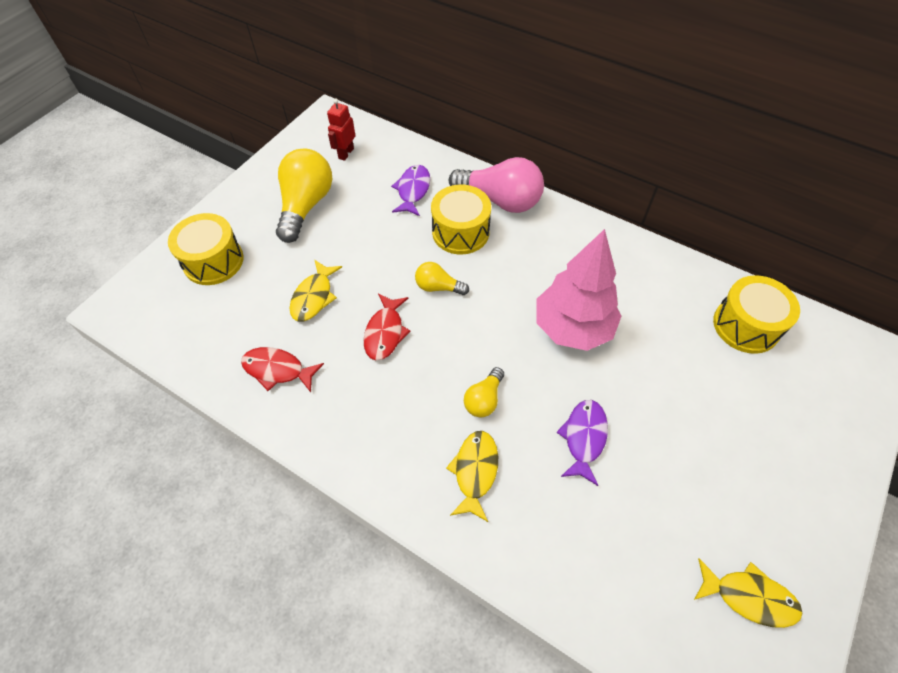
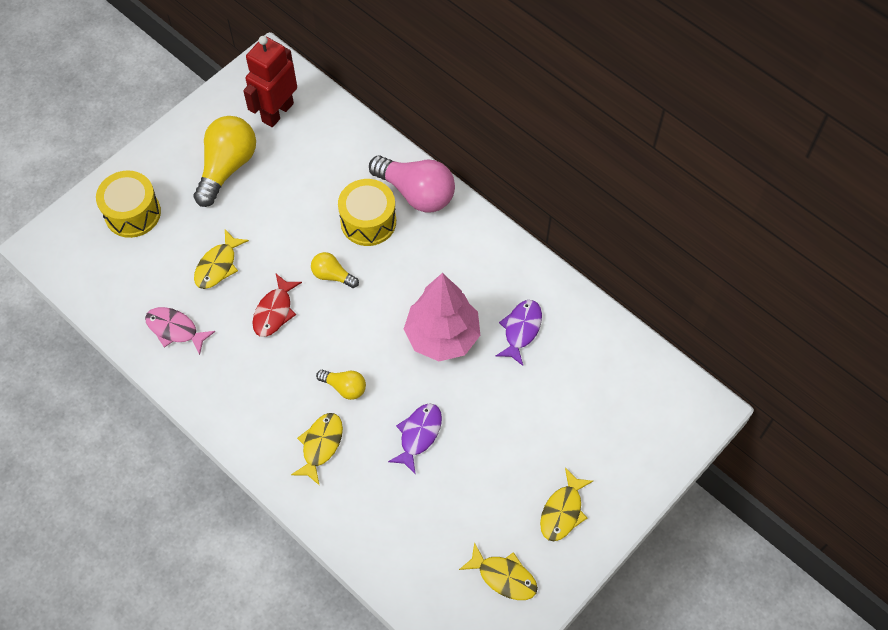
camera: 10 degrees right, 5 degrees up
(277, 370) = (175, 329): red fish -> pink fish
(346, 153) = (277, 112): red robot -> red robot, size x1.78
(413, 190) = (334, 167): purple fish -> purple fish (521, 330)
(484, 399) = (345, 387): yellow light bulb -> yellow light bulb turned 105 degrees counterclockwise
(746, 325) = (600, 362): yellow drum -> none
(781, 497) = (563, 511): none -> yellow fish

